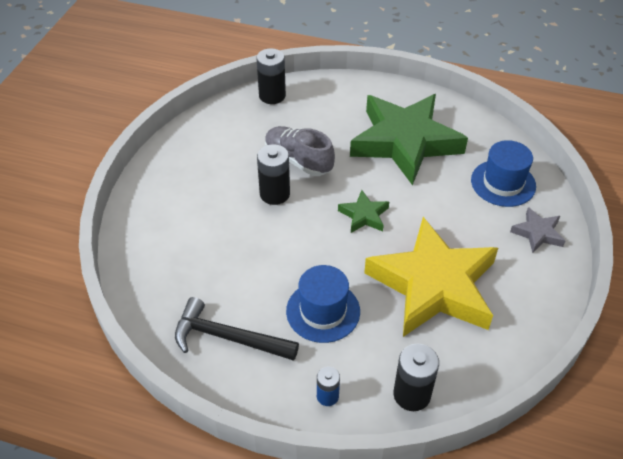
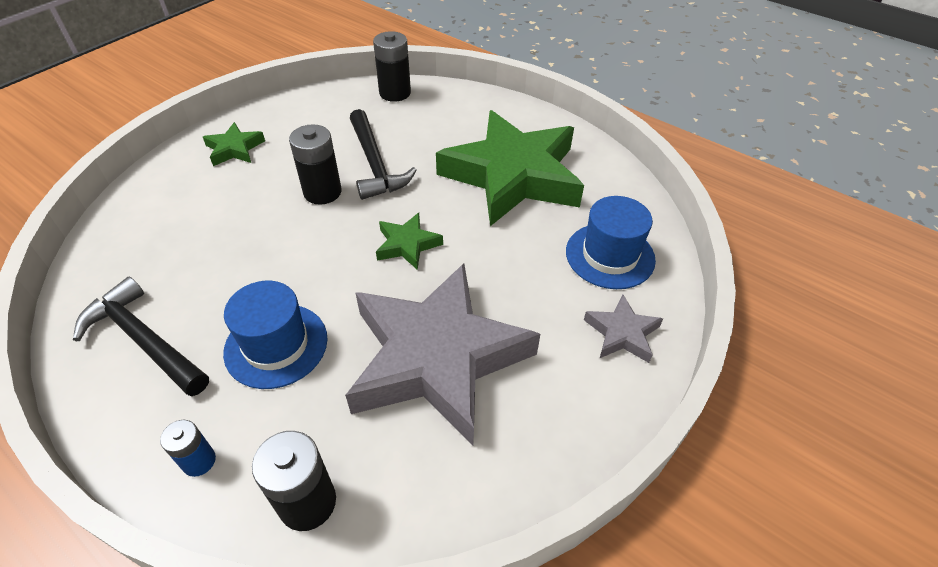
camera: 20 degrees right, 0 degrees up
(178, 178) = (235, 149): none -> green star
(298, 160) = (375, 164): grey shoe -> black hammer
(433, 285) = (437, 357): yellow star -> grey star

